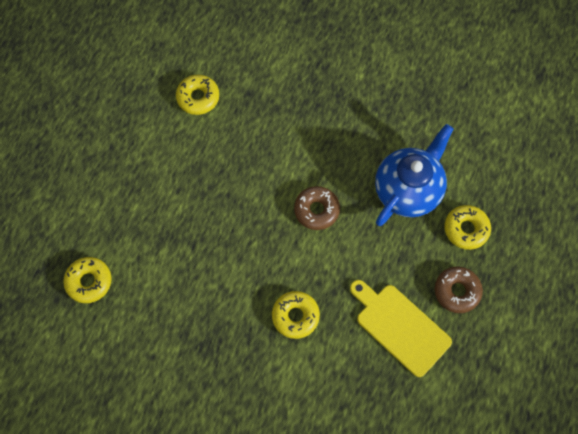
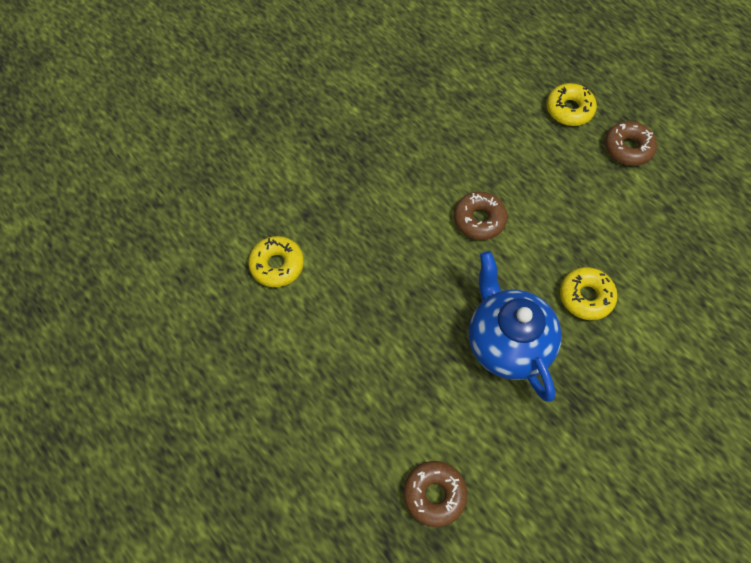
camera: 60 degrees left, 5 degrees down
(89, 281) = (434, 494): yellow donut -> brown donut
(400, 327) = (642, 211): yellow cutting board -> none
(408, 190) = (503, 133): blue teapot -> blue teapot (507, 342)

